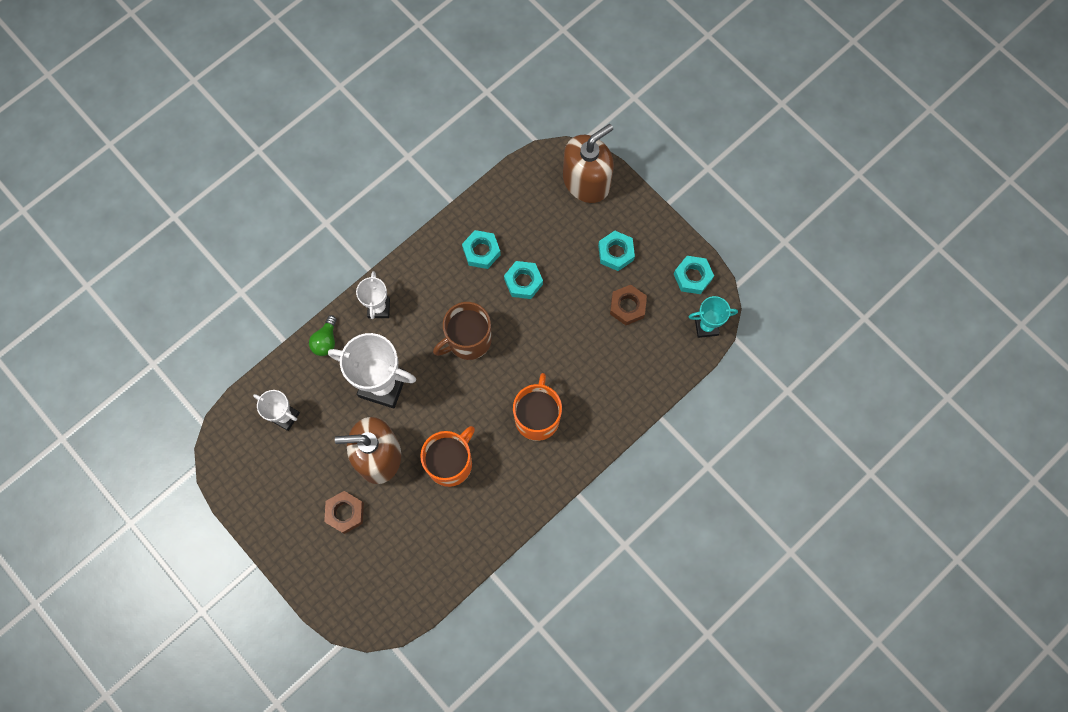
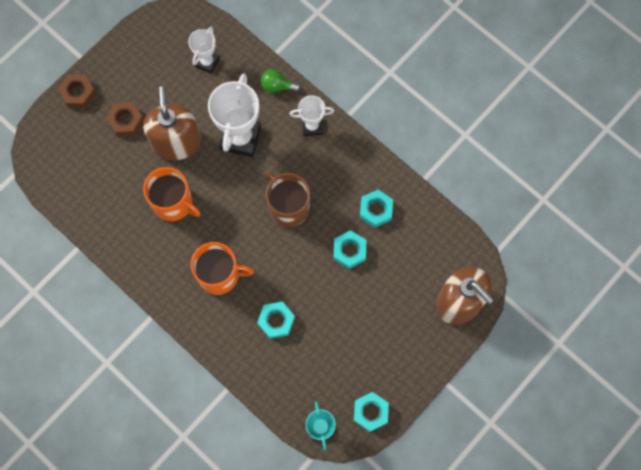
camera: 85 degrees right, 0 degrees up
(615, 253) = (388, 335): turquoise nut -> turquoise nut (276, 321)
(627, 307) = (333, 350): brown nut -> brown nut (78, 93)

